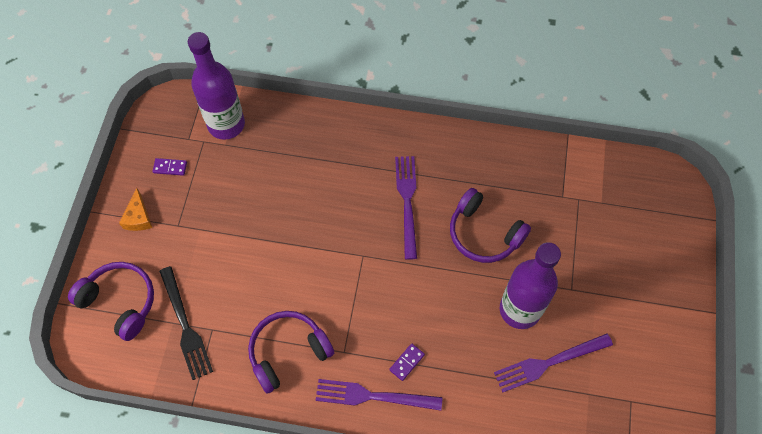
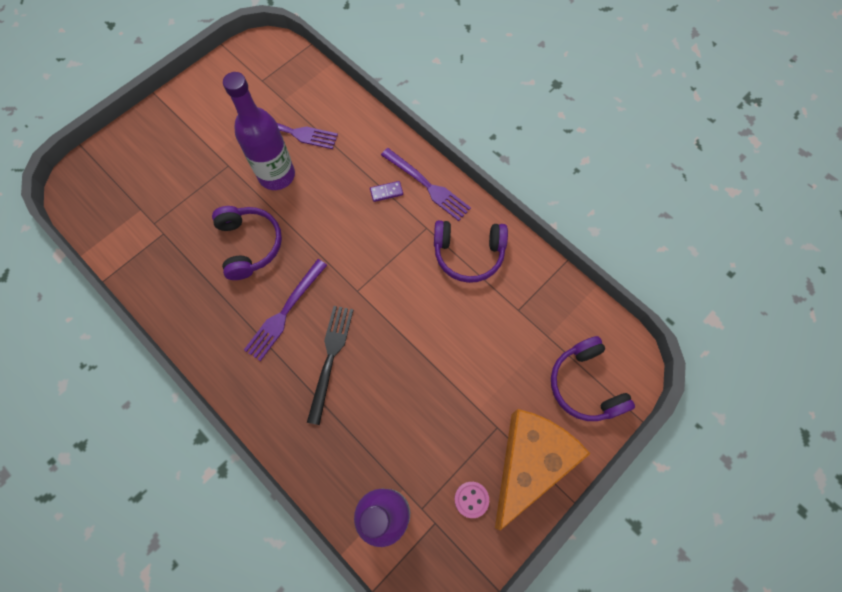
camera: 145 degrees left, 5 degrees up
(138, 217) = (530, 462): orange cheese -> orange cheese, size x2.41
(170, 167) = (471, 499): purple domino -> pink button
(186, 327) = (539, 326): black fork -> black fork (330, 357)

